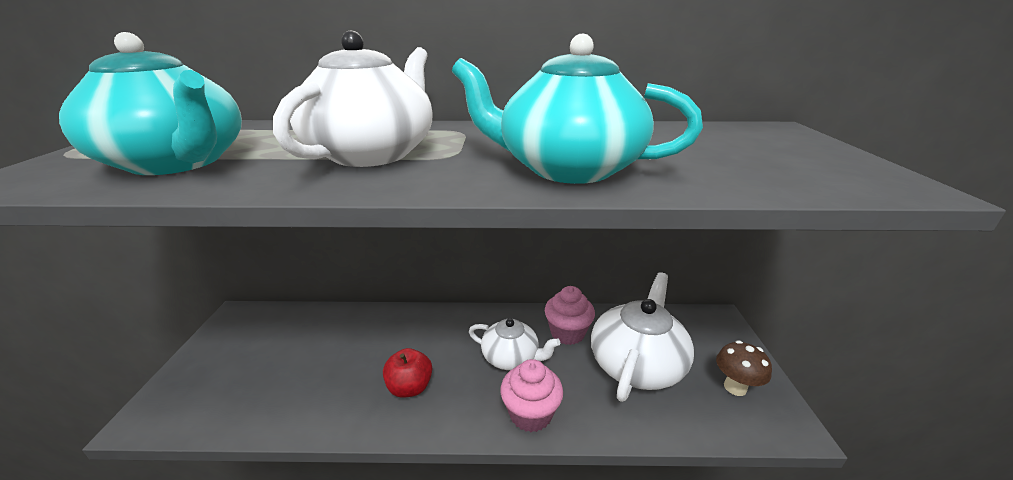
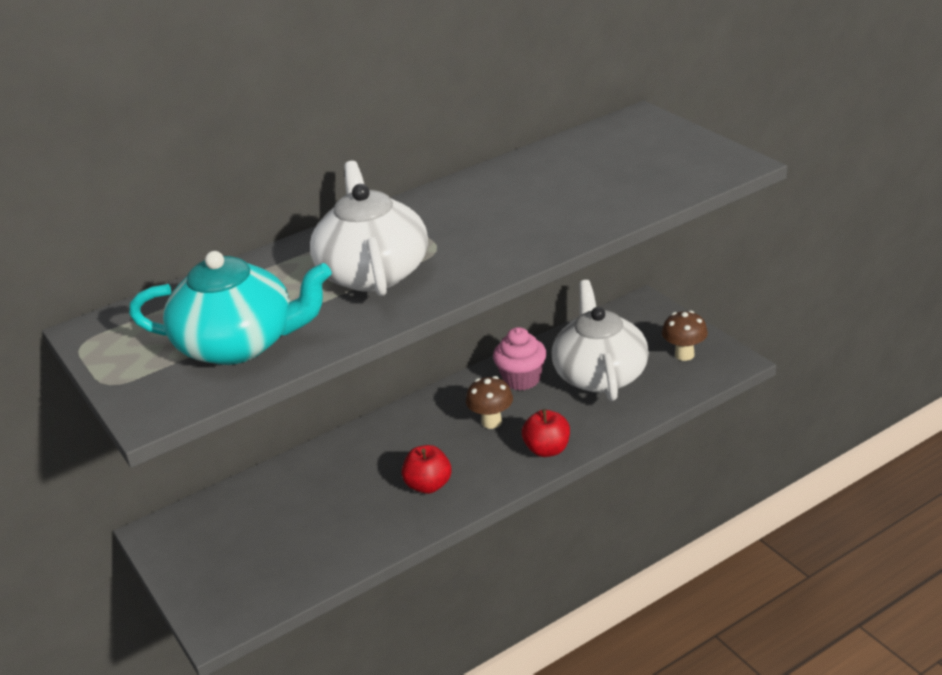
camera: 30 degrees left, 5 degrees up
(511, 357) = (491, 422): white teapot -> brown mushroom
(530, 414) = (547, 450): pink cupcake -> red apple
(567, 168) = (534, 228): turquoise teapot -> none

